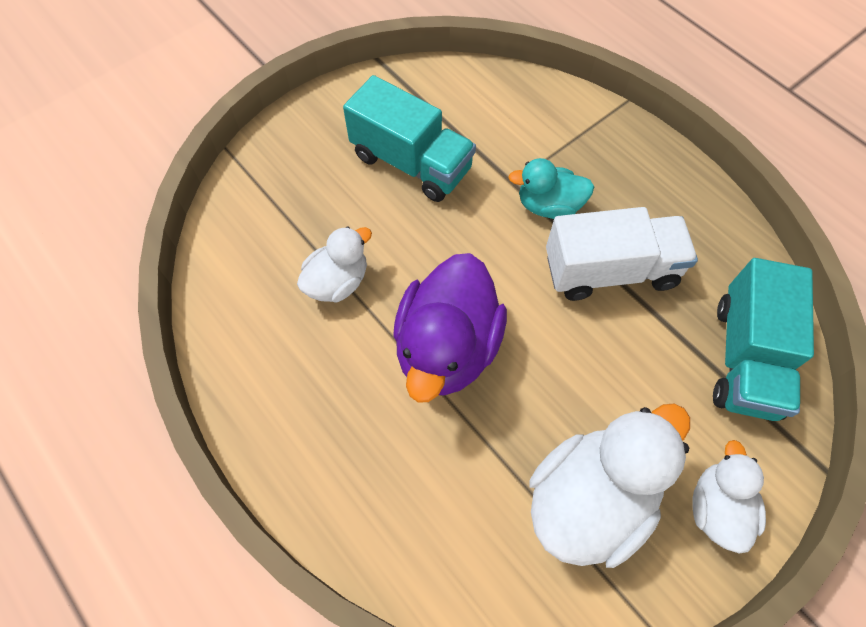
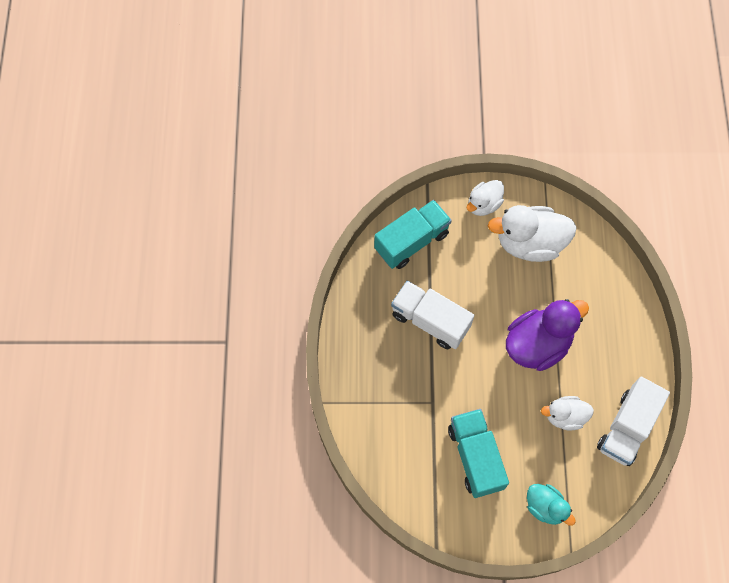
camera: 140 degrees left, 5 degrees up
(242, 328) = (627, 427): none -> white truck
(549, 206) = (427, 375): turquoise duck -> turquoise duck (545, 507)

